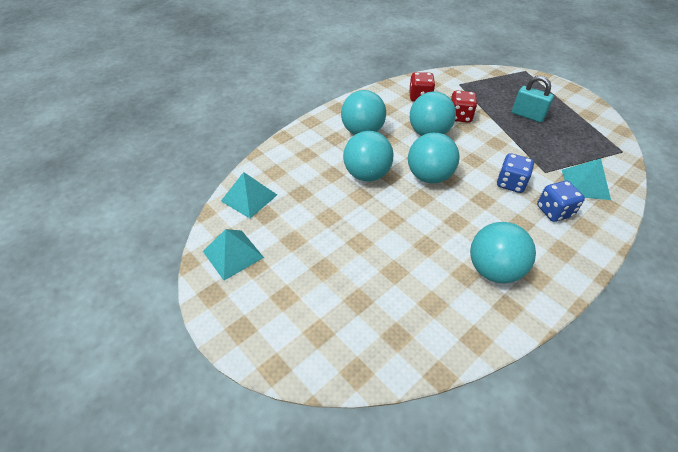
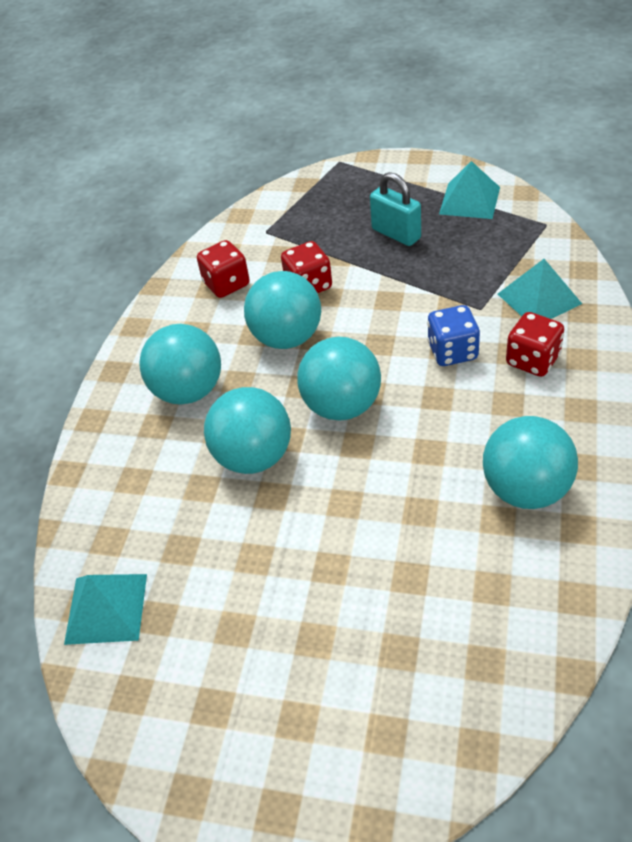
camera: 30 degrees left, 0 degrees up
(233, 254) = (164, 713): turquoise pyramid -> turquoise pyramid (469, 200)
(527, 115) = (396, 234): turquoise padlock -> turquoise padlock turned 45 degrees clockwise
(554, 211) = (532, 360): blue dice -> red dice

